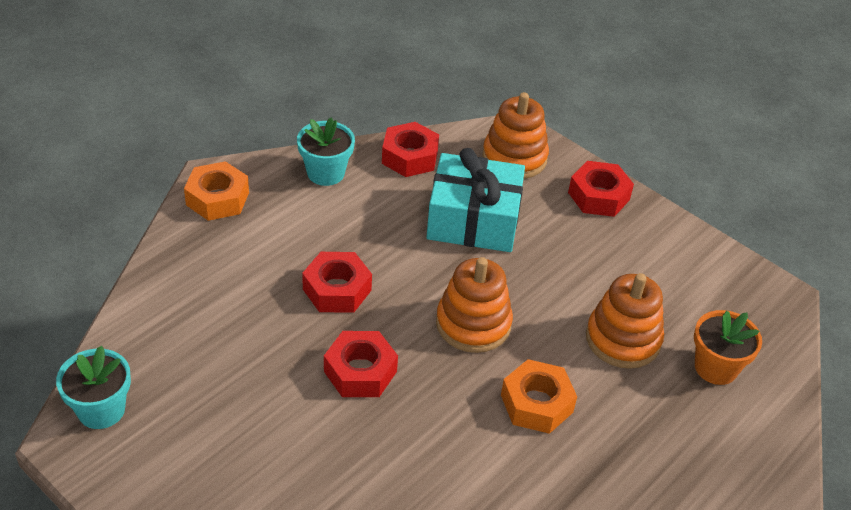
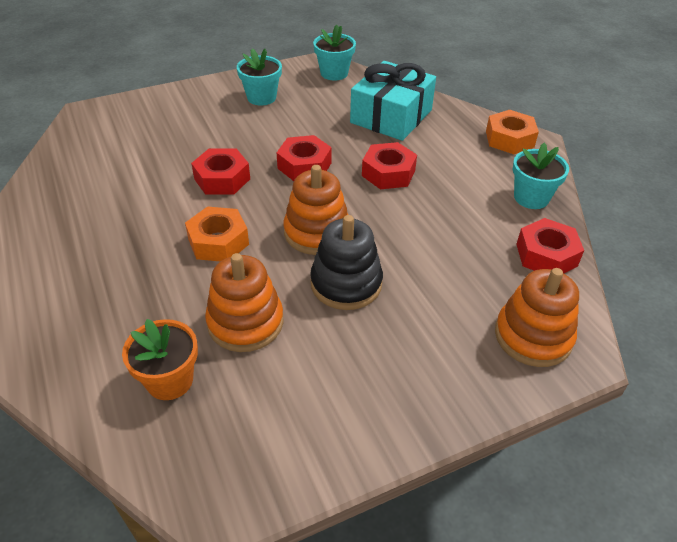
camera: 115 degrees right, 0 degrees up
(210, 479) = (261, 97): none -> turquoise flower pot
(473, 220) = (442, 272): turquoise gift -> turquoise gift (391, 116)
(530, 282) = (346, 283): none -> black stacking toy
(598, 196) = (450, 390): red nut -> red nut (222, 179)

